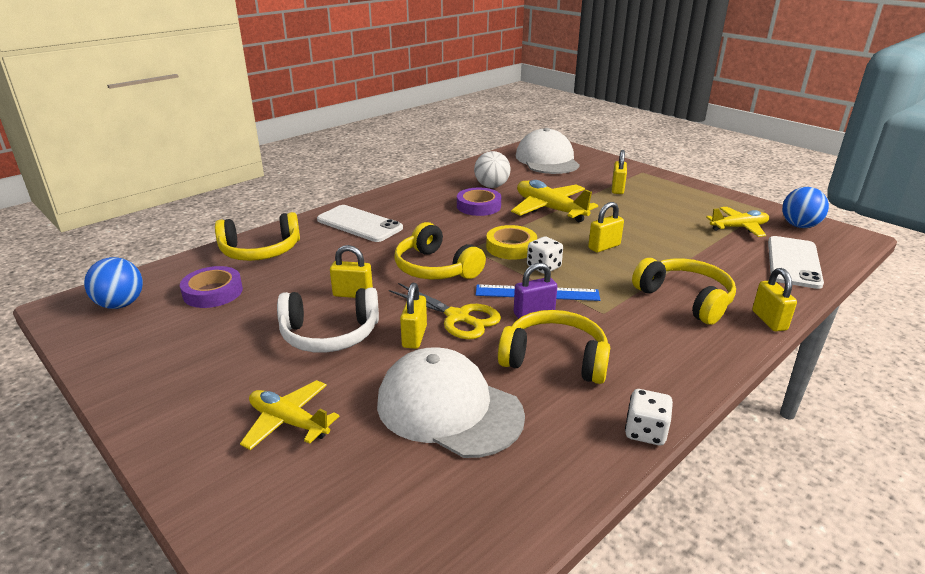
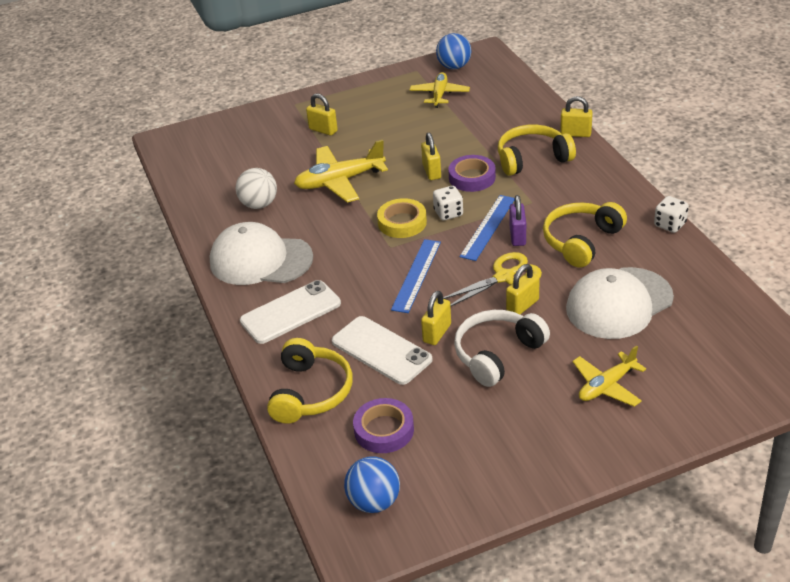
camera: 65 degrees left, 10 degrees up
(330, 334) = (497, 354): white headphones -> white headphones turned 150 degrees counterclockwise
(414, 337) = (522, 306): yellow padlock -> yellow padlock turned 75 degrees counterclockwise
(435, 268) = (416, 275): yellow headphones -> blue ruler
(478, 206) = (302, 223): purple tape -> purple tape (472, 177)
(547, 160) = (217, 152): white cap -> white cap (260, 260)
(793, 262) = (507, 92): white phone -> white phone (381, 350)

